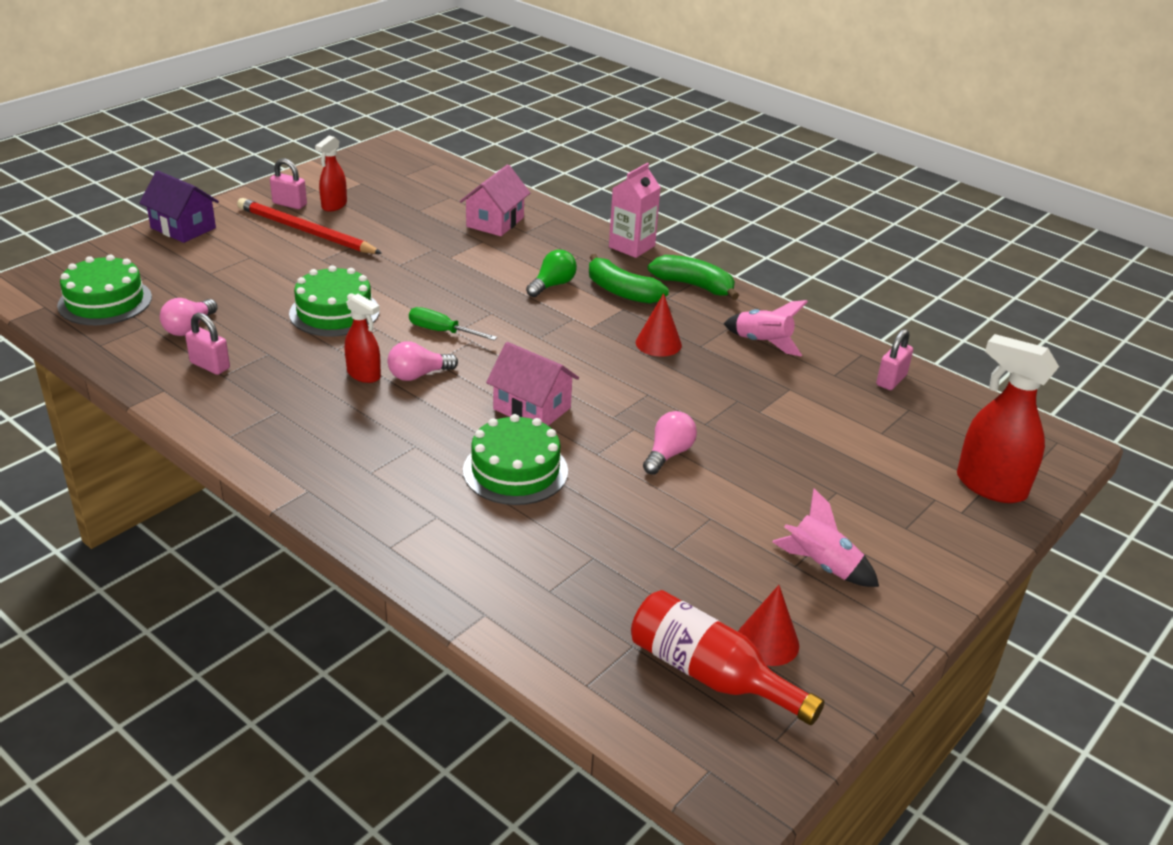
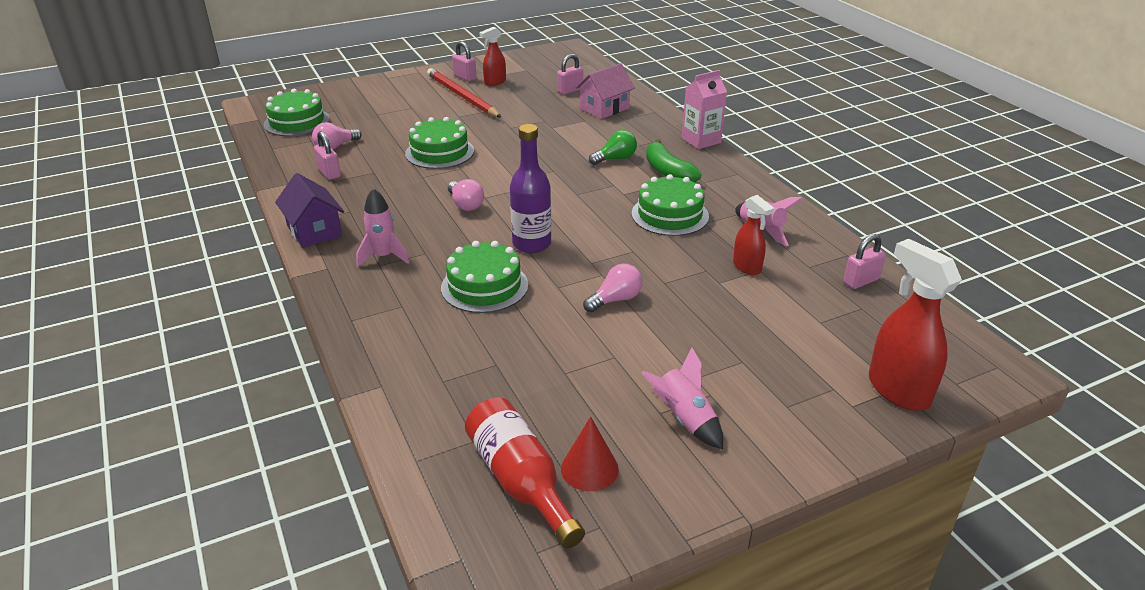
camera: 25 degrees right, 0 degrees up
(183, 228) = (382, 83): purple house -> purple house (314, 231)
(364, 375) = (427, 197): red spray bottle -> red spray bottle (747, 267)
(368, 461) = (383, 257): none -> pink rocket
(418, 375) = (465, 204): pink light bulb -> pink light bulb turned 120 degrees counterclockwise
(437, 204) = (570, 91): none -> pink padlock
(442, 331) = (506, 178): green screwdriver -> none
(532, 408) = (532, 244): pink house -> purple bottle
(658, 343) = (670, 215): red cone -> green cake
(694, 286) = (732, 177): green banana -> none

